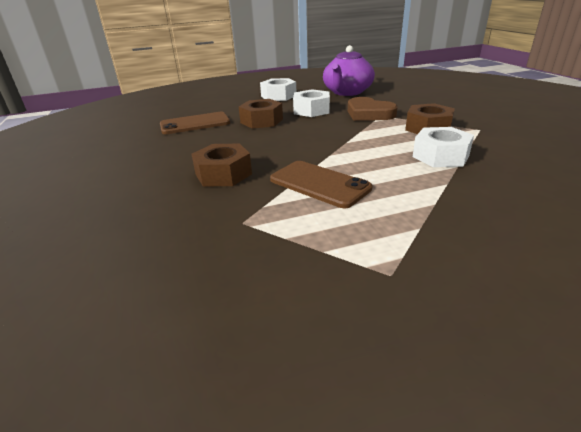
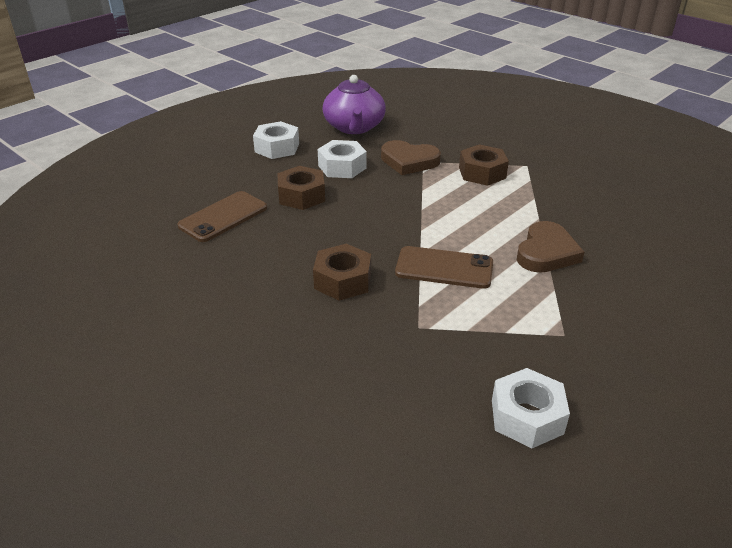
camera: 30 degrees left, 5 degrees up
(440, 156) = (518, 208): white nut -> white nut (527, 417)
(440, 194) = (546, 252): none -> brown heart

